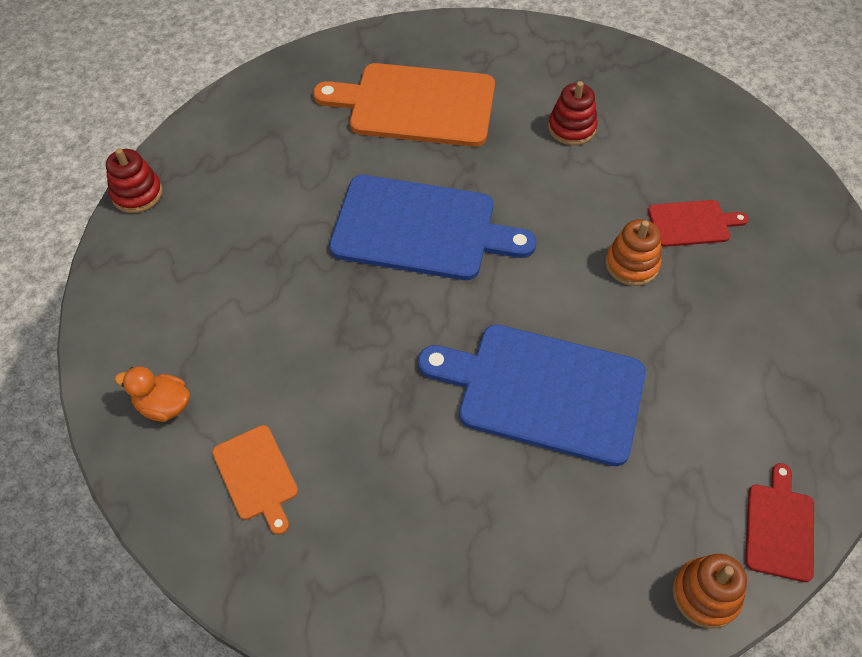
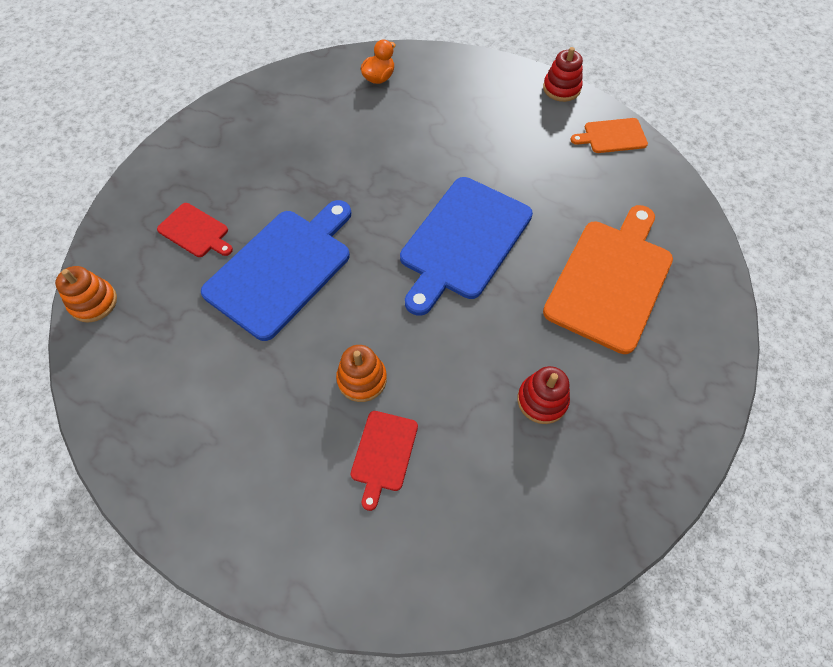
camera: 110 degrees right, 5 degrees up
(257, 475) = (309, 109): orange cutting board -> orange cutting board (612, 136)
(779, 527) = (99, 370): red cutting board -> red cutting board (195, 231)

